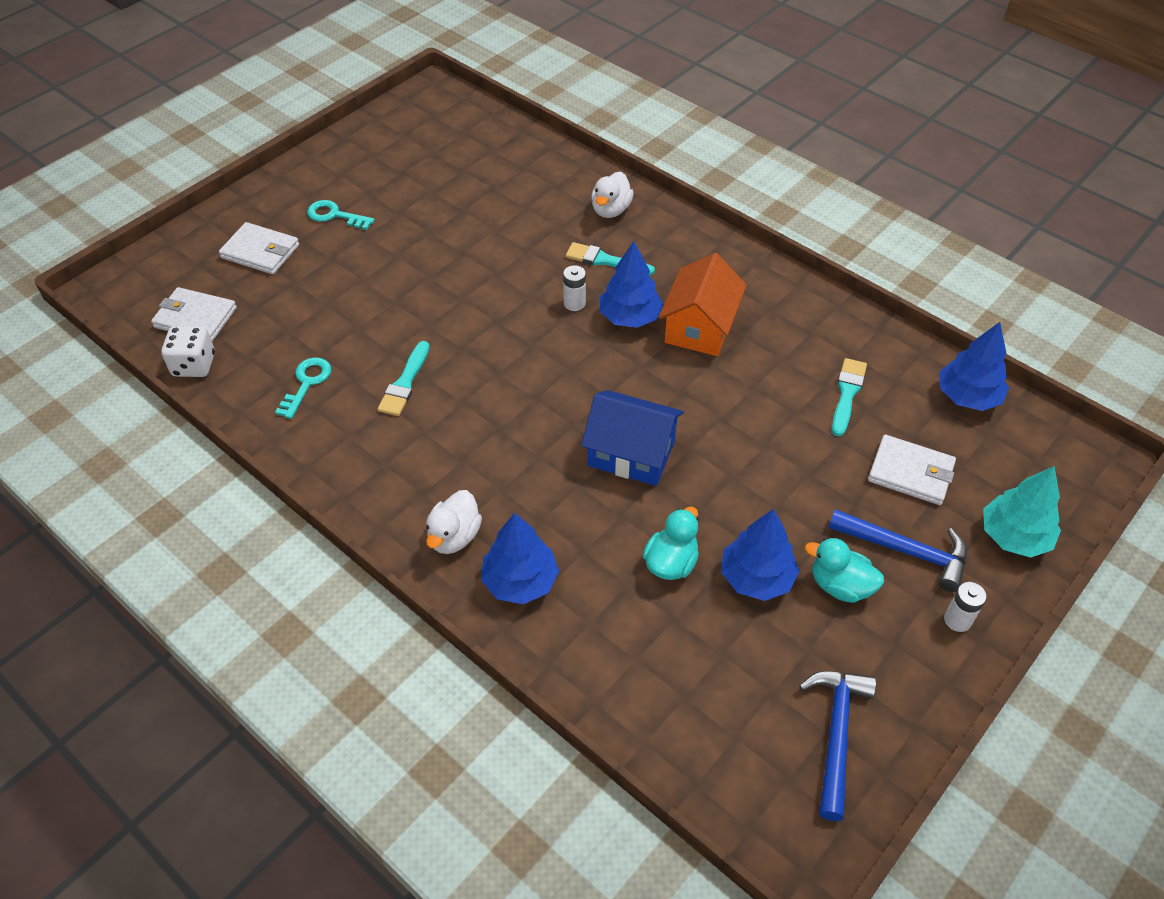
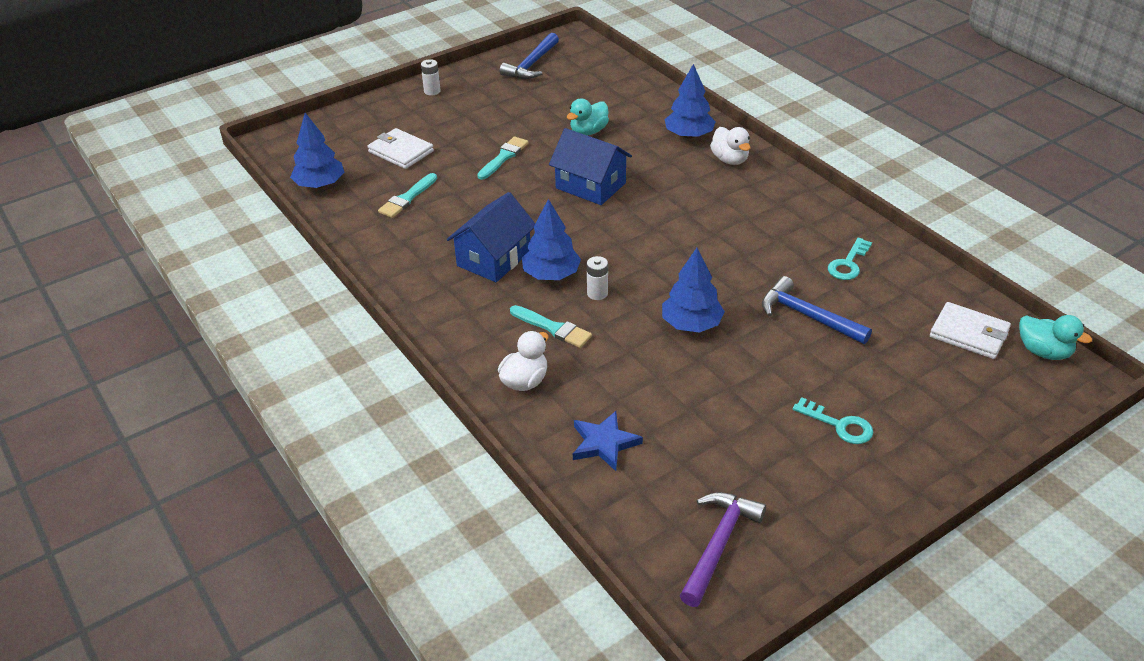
camera: 165 degrees left, 10 degrees down
(194, 365) = (955, 292): white dice -> none
(260, 251) = (918, 393): white wallet -> none
(405, 383) = (762, 252): turquoise brush -> turquoise brush (503, 157)
(429, 126) = (718, 545): none -> purple hammer
(454, 536) = (730, 160): white duck -> white duck turned 120 degrees clockwise
(527, 174) = (604, 443): none -> blue star
(699, 327) = (494, 258): orange house -> blue house
(756, 577) = (538, 119): blue tree -> blue tree (691, 324)
(840, 586) = (489, 111): turquoise duck -> turquoise duck (1043, 352)
(905, 551) = (437, 119): blue hammer -> blue hammer (808, 316)
(1014, 536) = (364, 117): turquoise tree -> none

